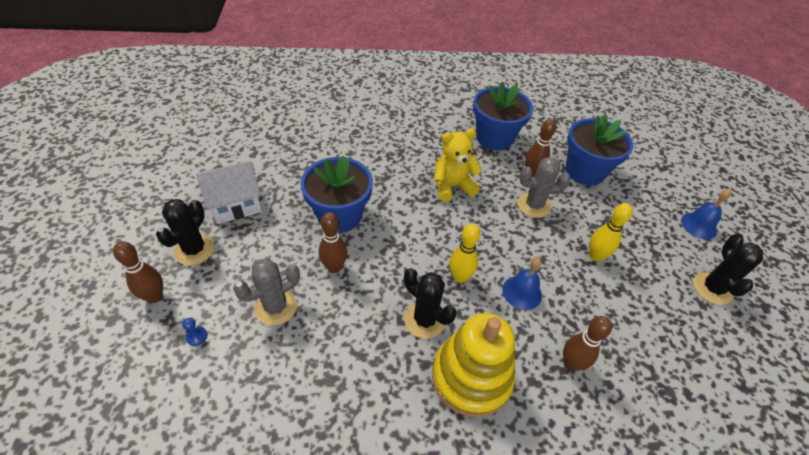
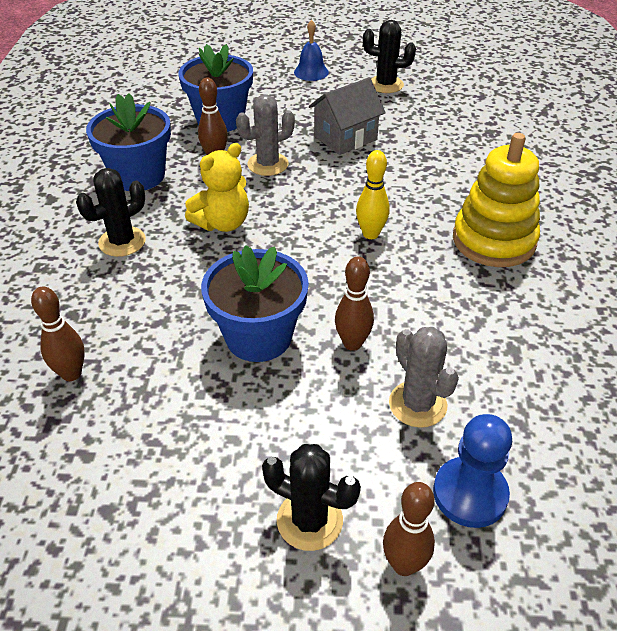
camera: 80 degrees left, 5 degrees down
(196, 336) = (470, 494): blue pawn -> blue pawn, size x2.49
(235, 204) = (213, 470): white house -> none
(424, 320) = (429, 267): black cactus -> black cactus (122, 242)
(452, 186) = (222, 223): yellow teddy bear -> yellow teddy bear turned 120 degrees counterclockwise
(522, 292) = (391, 192): blue bell -> none
(534, 205) = (268, 164): grey cactus -> grey cactus turned 60 degrees clockwise
(570, 364) = (471, 177): brown bowling pin -> brown bowling pin (71, 374)
(595, 256) = (345, 138): yellow bowling pin -> grey house

